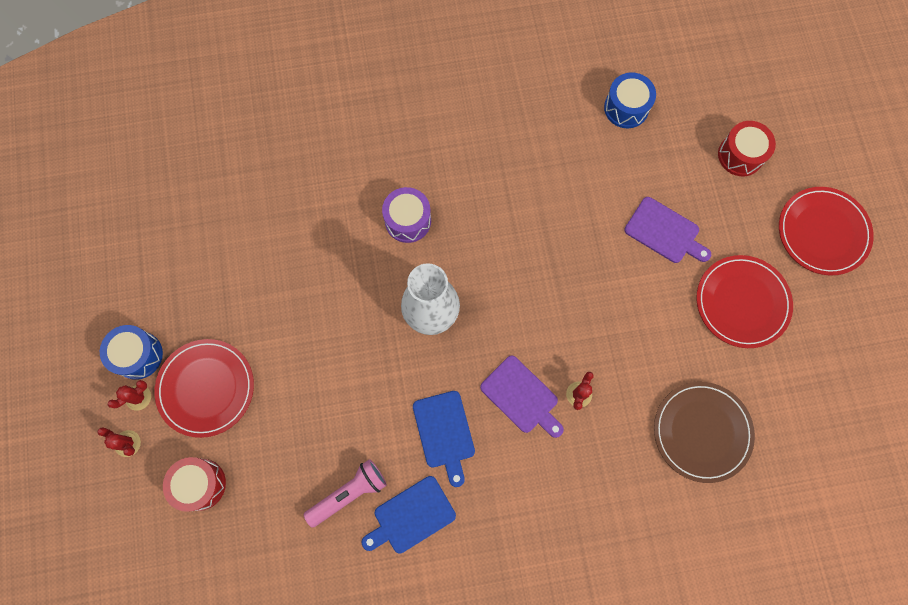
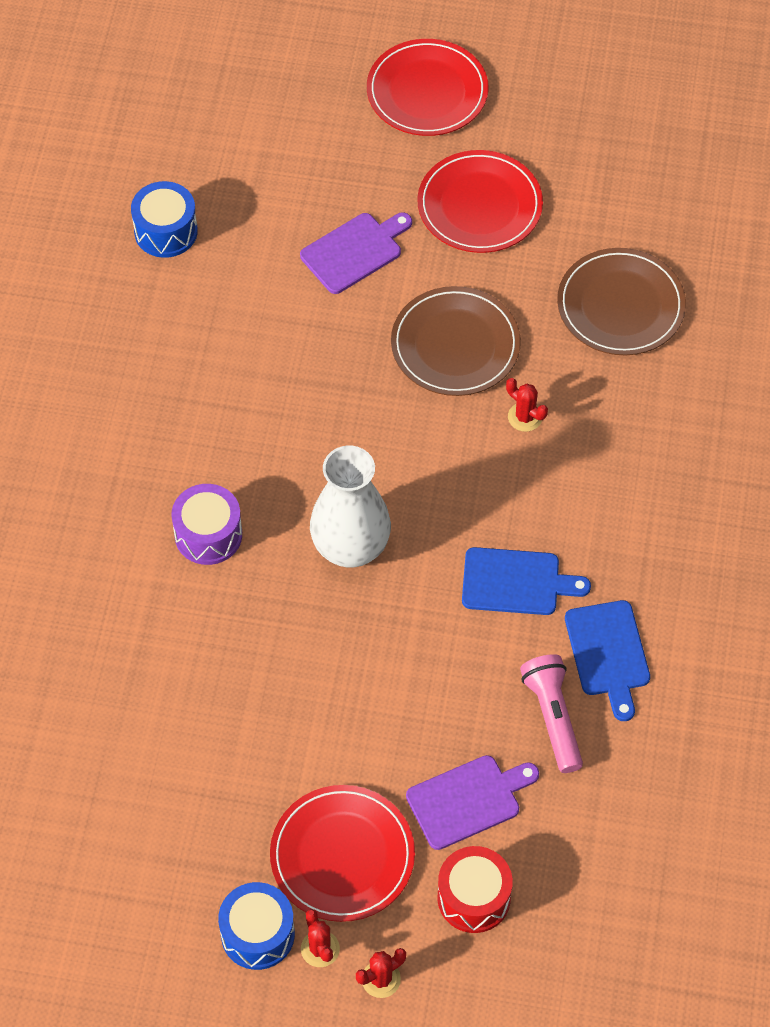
camera: 70 degrees left, 15 degrees down
(522, 397) = (503, 480): purple cutting board -> purple cutting board (468, 800)
(618, 326) = (455, 345): none -> brown plate
(740, 155) = (289, 135): red drum -> none

